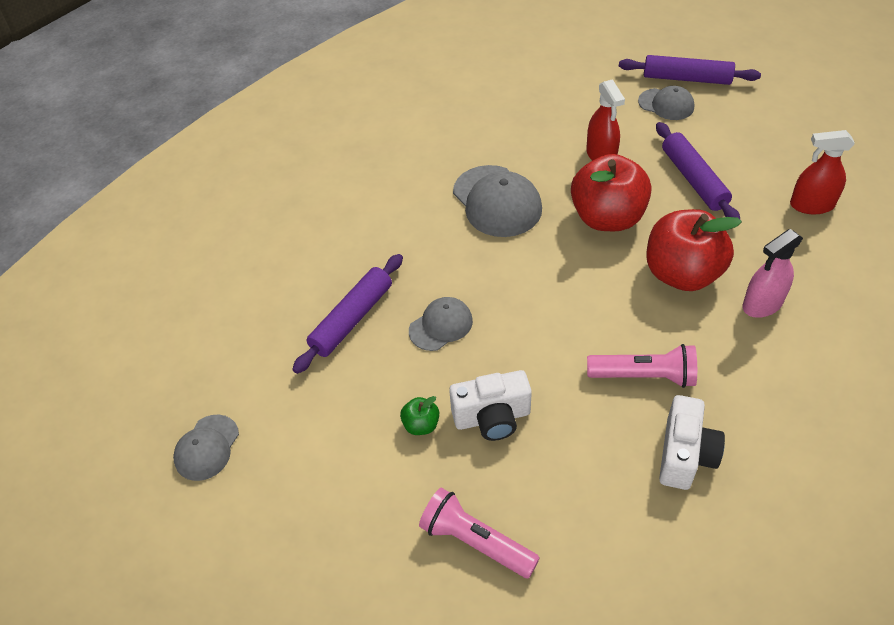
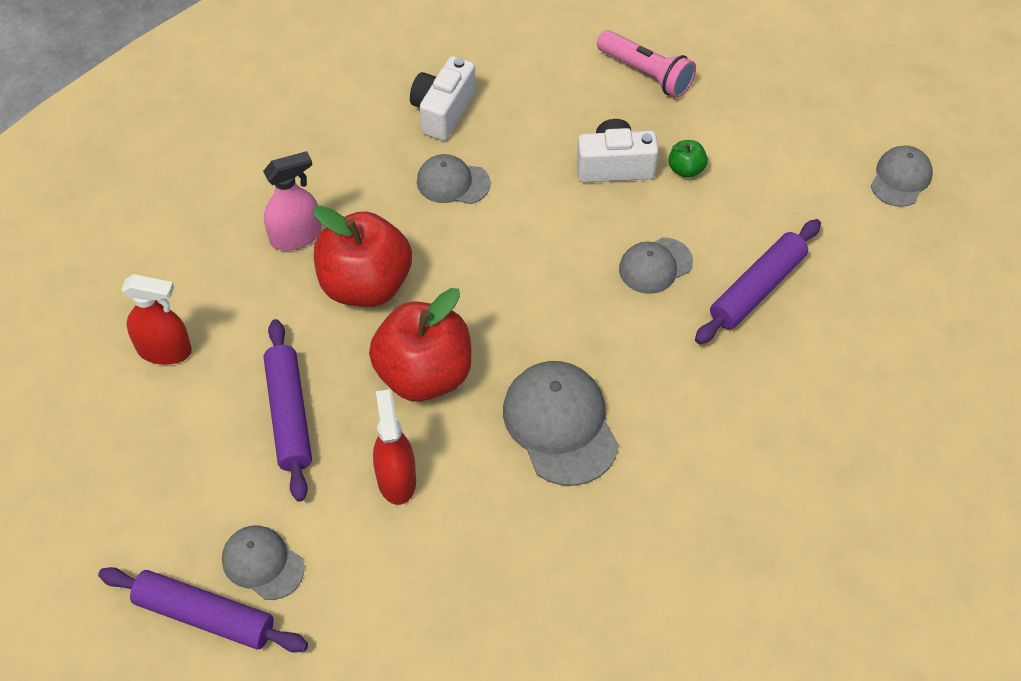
camera: 175 degrees left, 5 degrees up
(644, 376) = (452, 182): pink flashlight -> grey cap

